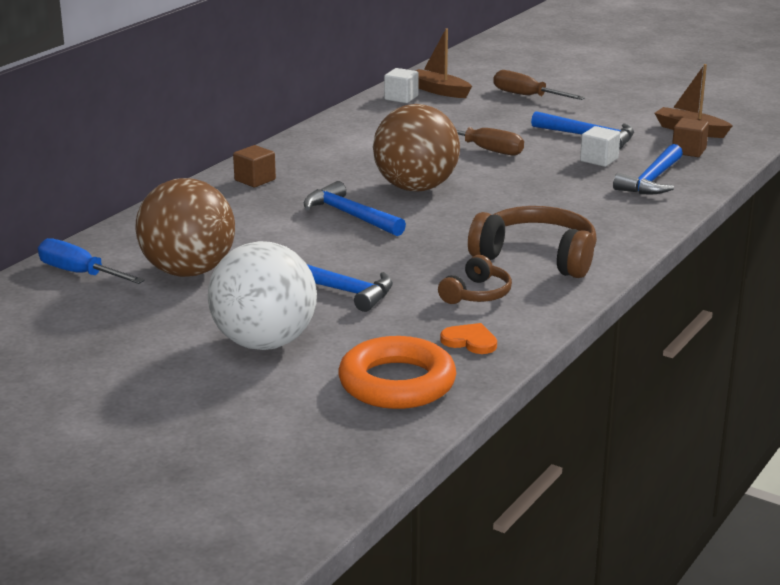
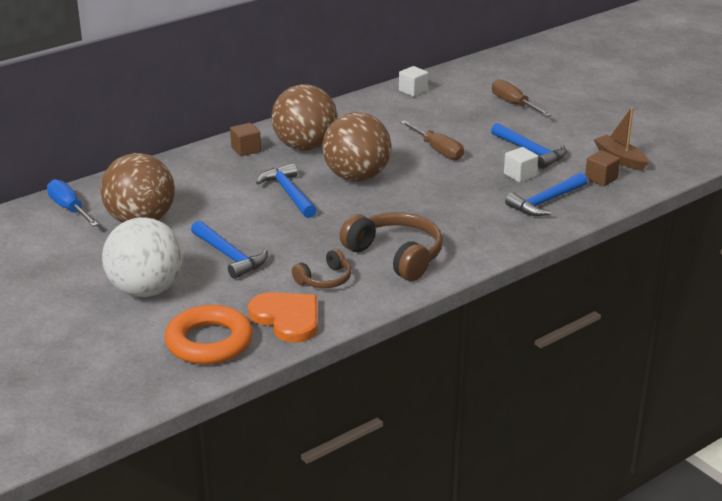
camera: 20 degrees right, 5 degrees up
(325, 167) = (305, 147): none -> brown ball
(439, 91) = (448, 88): brown boat -> none
(470, 341) = (287, 318): orange heart -> orange heart, size x1.84

